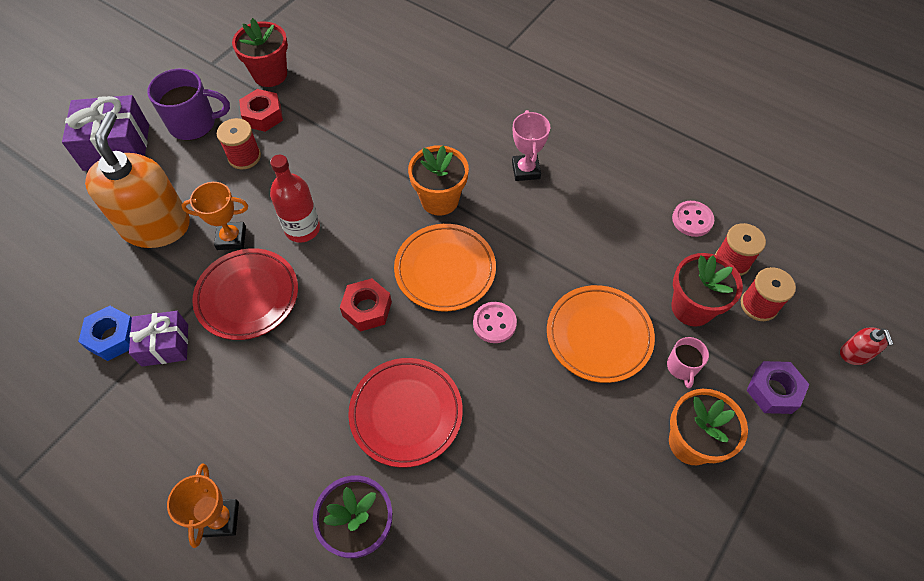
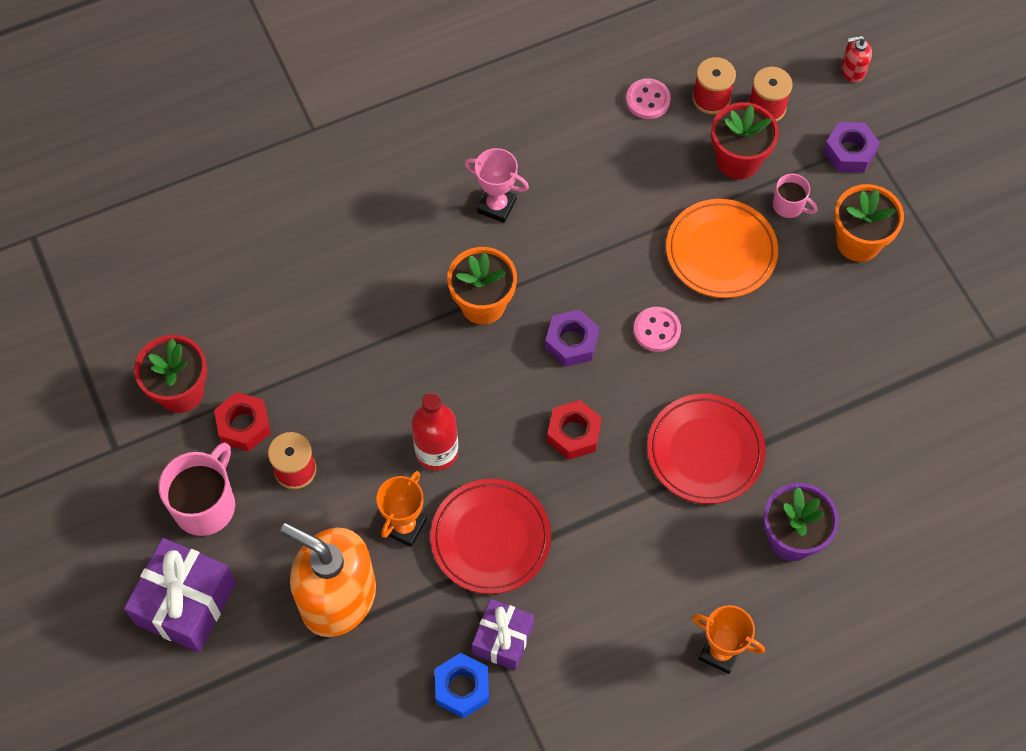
camera: 60 degrees left, 5 degrees up
(194, 124) = (206, 505): purple mug -> pink mug
(445, 270) = (571, 342): orange plate -> purple nut
(854, 354) = (852, 70): red soap dispenser -> red soap dispenser turned 150 degrees clockwise

